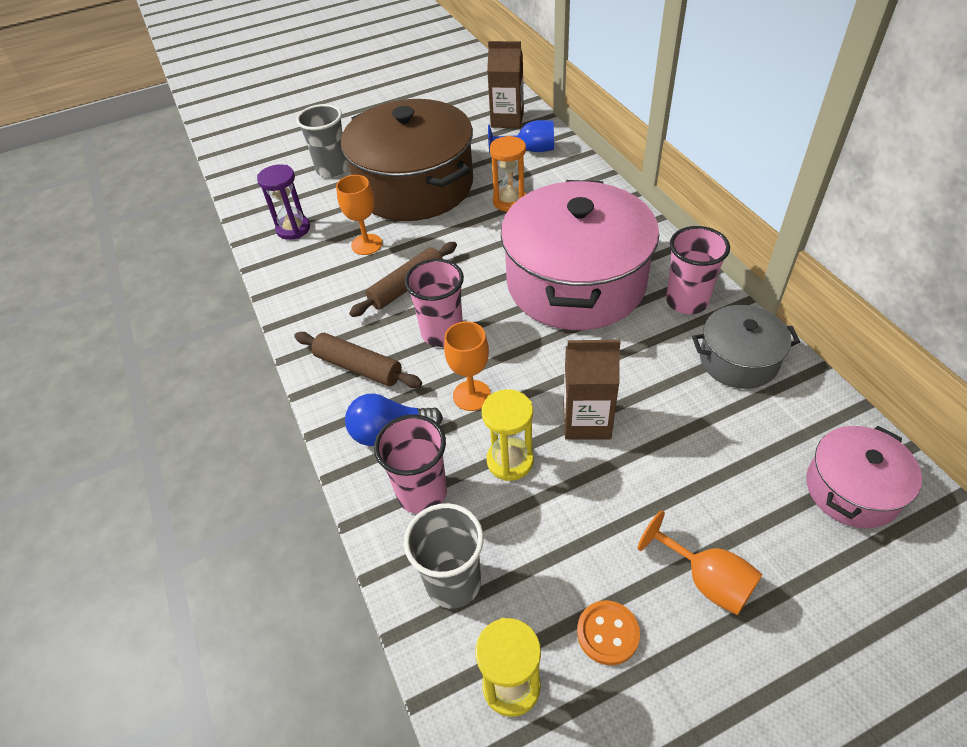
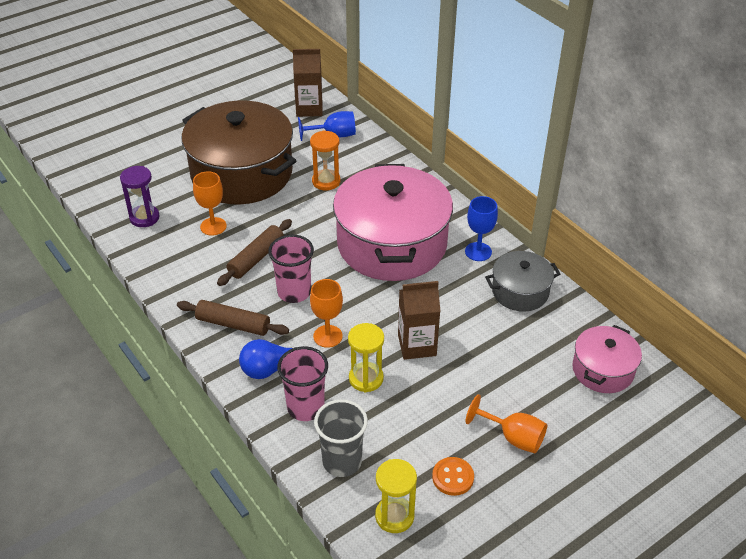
camera: 15 degrees left, 5 degrees down
(332, 169) = (164, 162): grey cup -> none
(686, 301) = (478, 252): pink cup -> blue goblet

